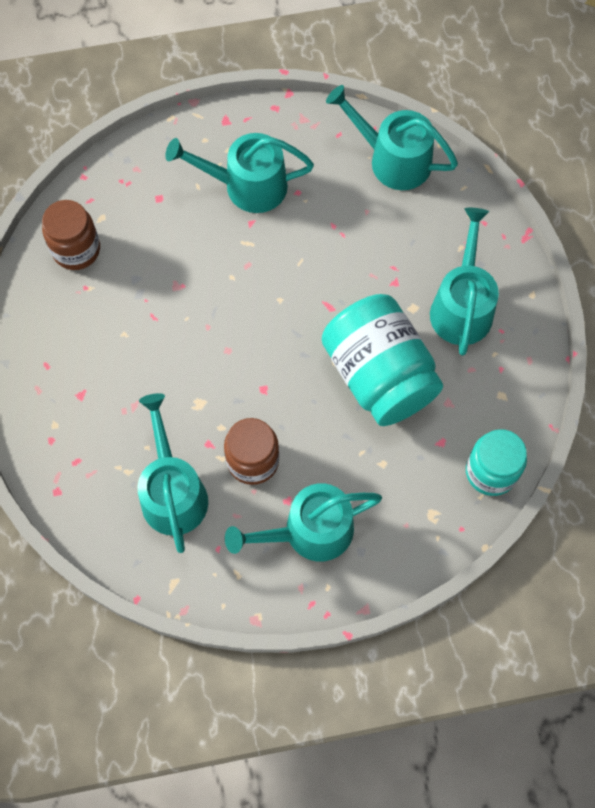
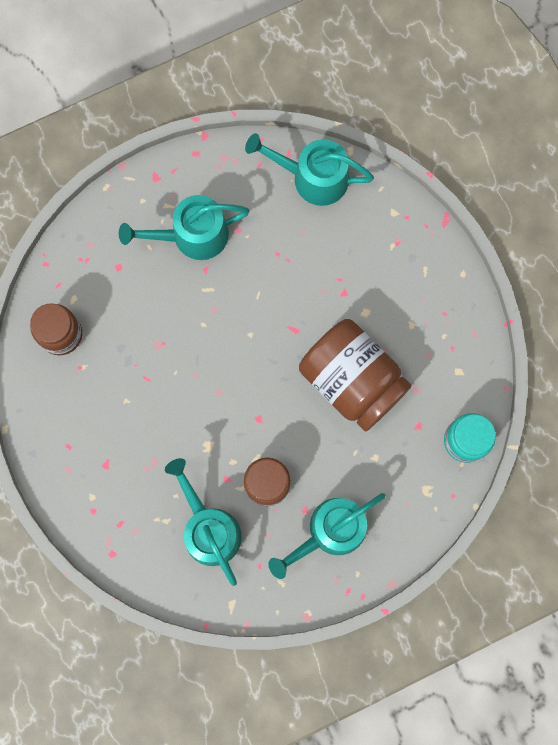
camera: 15 degrees left, 10 degrees up
(379, 375) = (352, 380): turquoise jar -> brown jar
(462, 306) = (406, 300): turquoise watering can -> none

